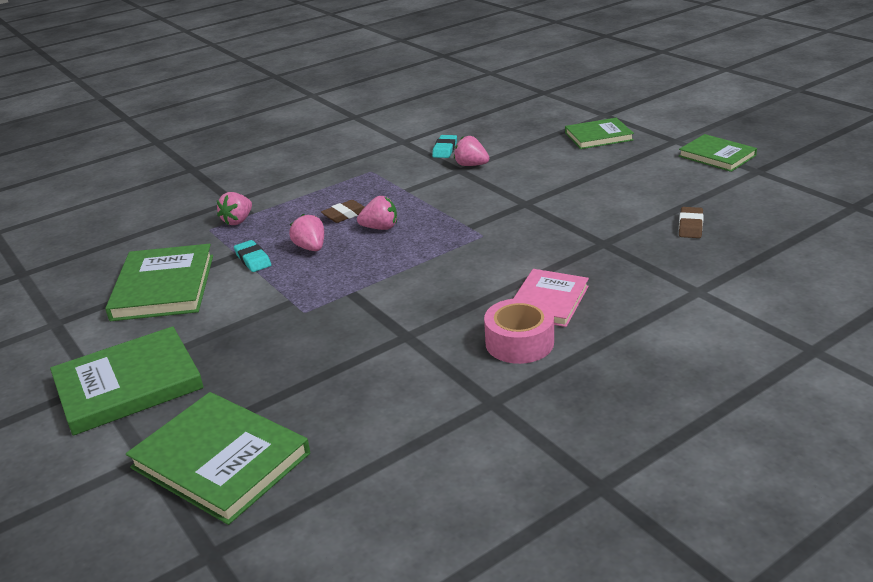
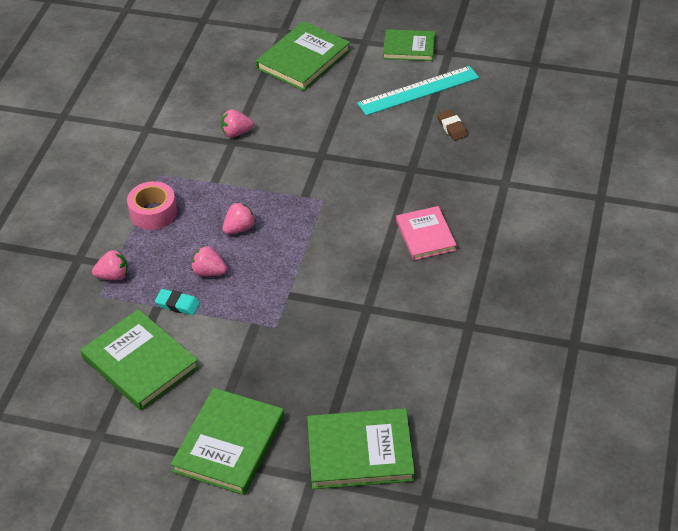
camera: 40 degrees left, 15 degrees up
(238, 221) = (113, 276): pink strawberry -> pink strawberry turned 90 degrees counterclockwise
(345, 215) = (196, 229): brown eraser -> none
(445, 149) = (195, 124): turquoise eraser -> none
(519, 342) = (441, 276): pink tape -> pink tape (153, 213)
(598, 136) = (303, 59): green book -> green book, size x1.54
(687, 188) = (418, 90): none -> turquoise ruler

